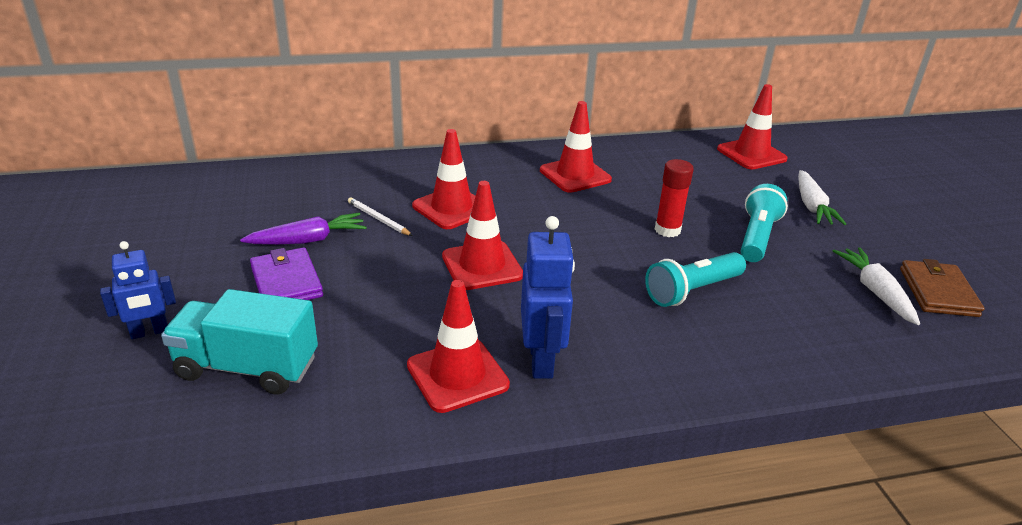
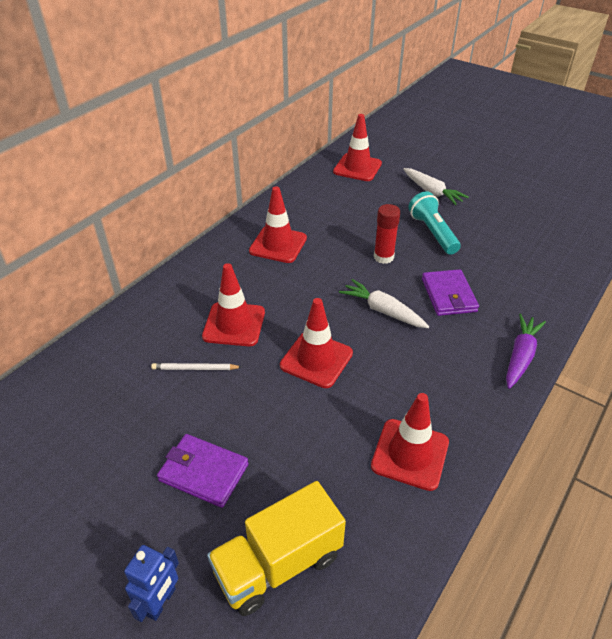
camera: 40 degrees left, 10 degrees up
(247, 367) = (278, 564): turquoise truck -> yellow truck
(308, 240) = (168, 424): purple carrot -> purple carrot (520, 356)
(542, 360) = (438, 405): blue robot -> none
(692, 291) = (448, 295): turquoise flashlight -> purple wallet
(875, 292) = (524, 237): white carrot -> white carrot (383, 311)
(938, 292) = (546, 219): brown wallet -> none

